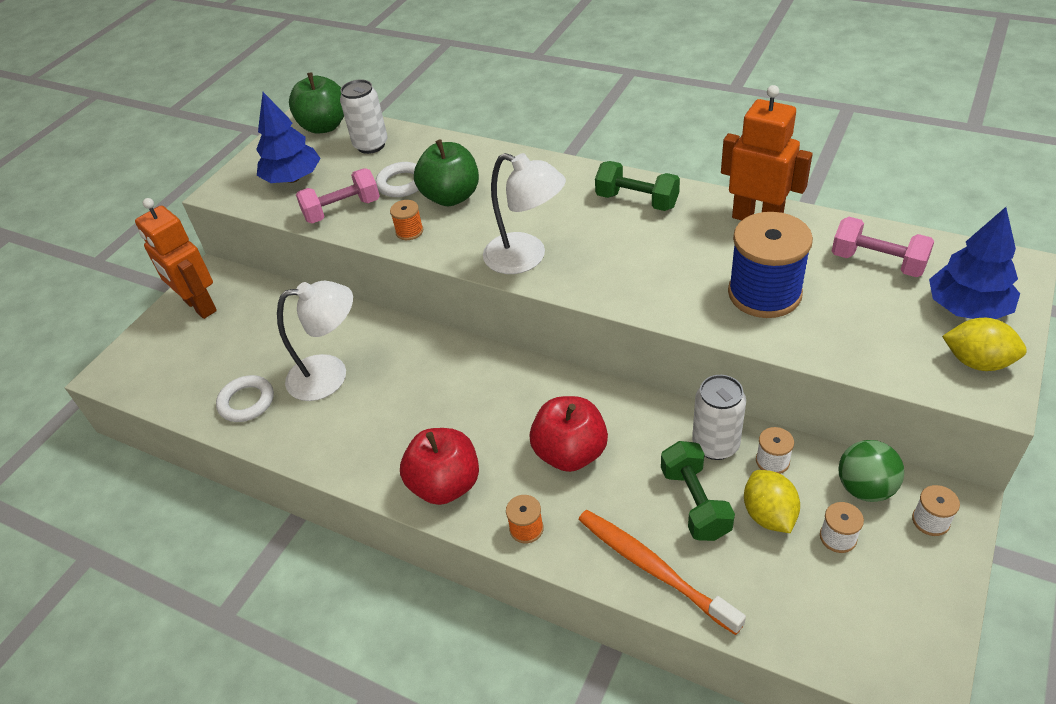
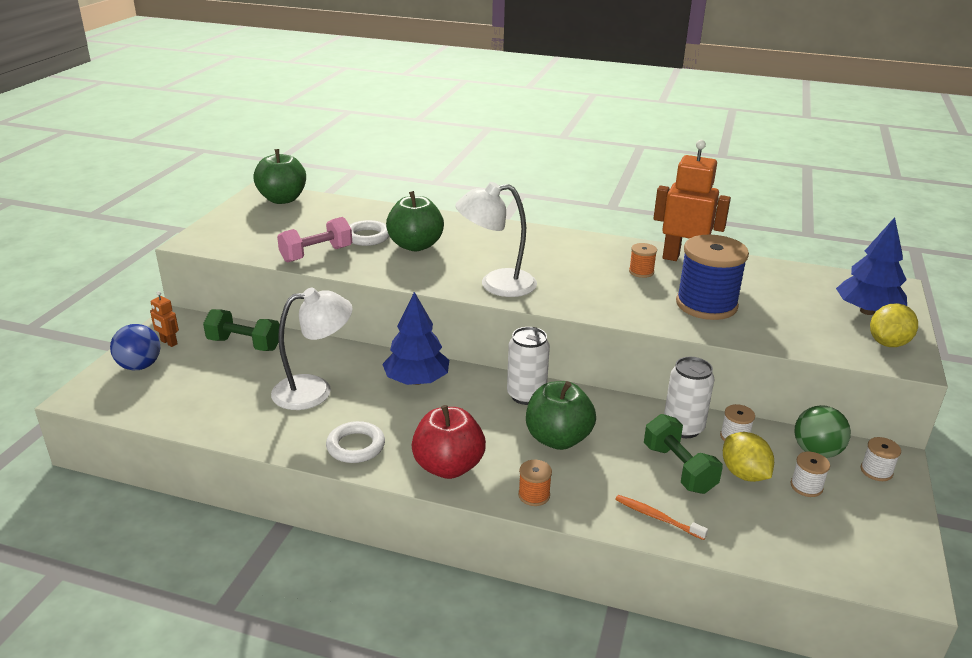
camera: 15 degrees left, 15 degrees down
(167, 337) = (140, 366): none -> blue ball
(199, 306) = (168, 342): orange robot -> orange robot, size x0.46
(246, 402) = (234, 413): white ring -> white ring (356, 446)
(293, 178) = (262, 233): blue tree -> blue tree (416, 380)
(371, 145) = (330, 212): white can -> white can (526, 395)
(409, 231) = (384, 268): orange spool -> orange spool (641, 272)
(526, 258) = (496, 284): white lamp -> white lamp turned 150 degrees clockwise
(570, 453) = (558, 439): red apple -> green apple
(637, 201) = (579, 248): green dumbbell -> green dumbbell (244, 344)
(653, 568) = (657, 517): orange toothbrush -> orange toothbrush, size x0.54
(877, 262) = (788, 285): pink dumbbell -> none
(977, 362) = (888, 343): yellow lemon -> yellow lemon turned 60 degrees counterclockwise

